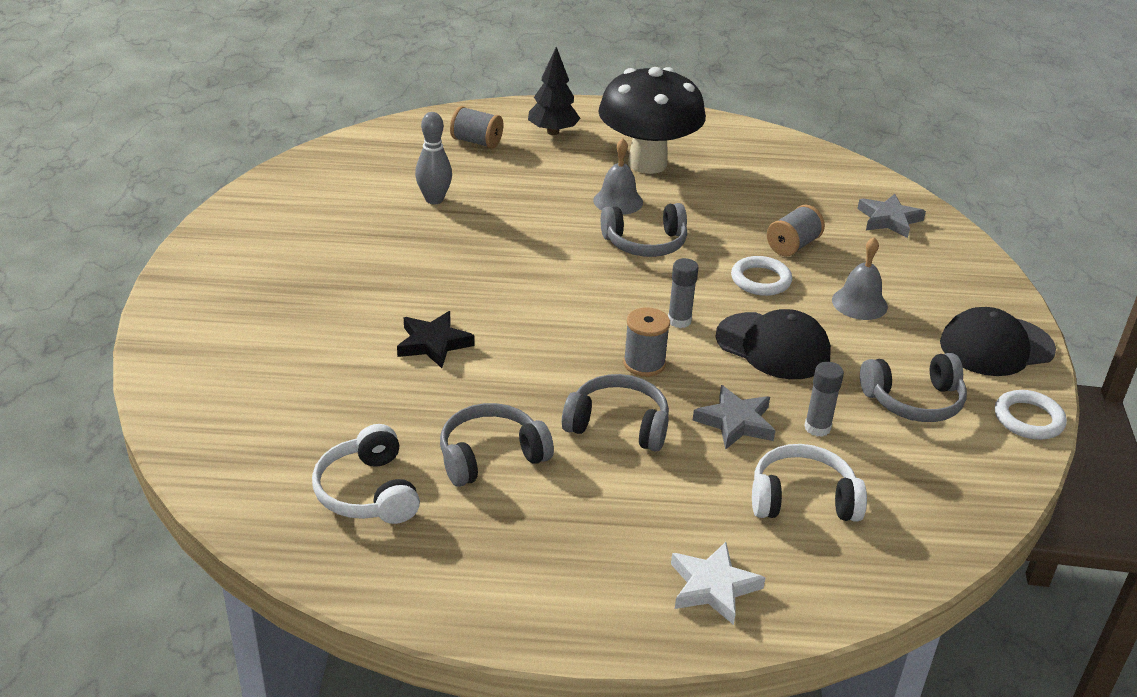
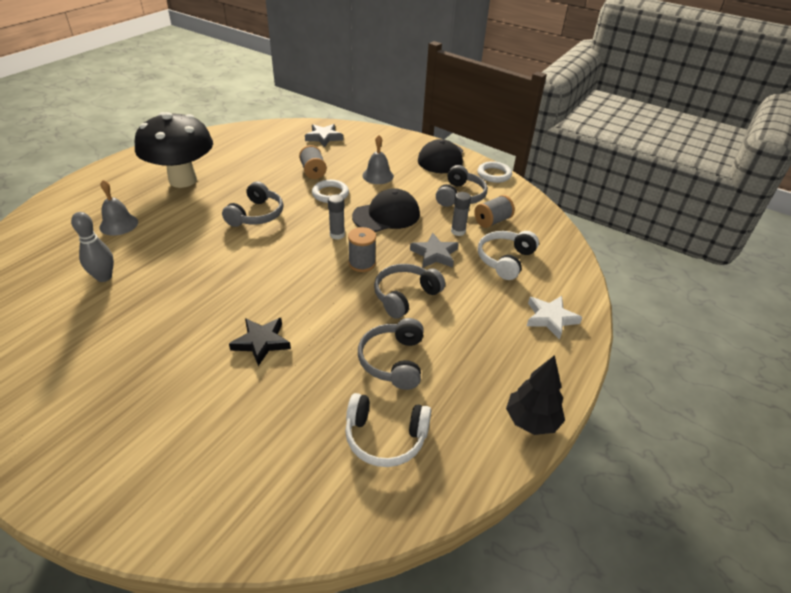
camera: 60 degrees left, 5 degrees up
(476, 142) = (64, 231): grey spool -> grey spool (492, 221)
(553, 132) = (100, 197): black tree -> black tree (531, 421)
(618, 201) = (205, 206): grey bell -> grey bell (119, 224)

